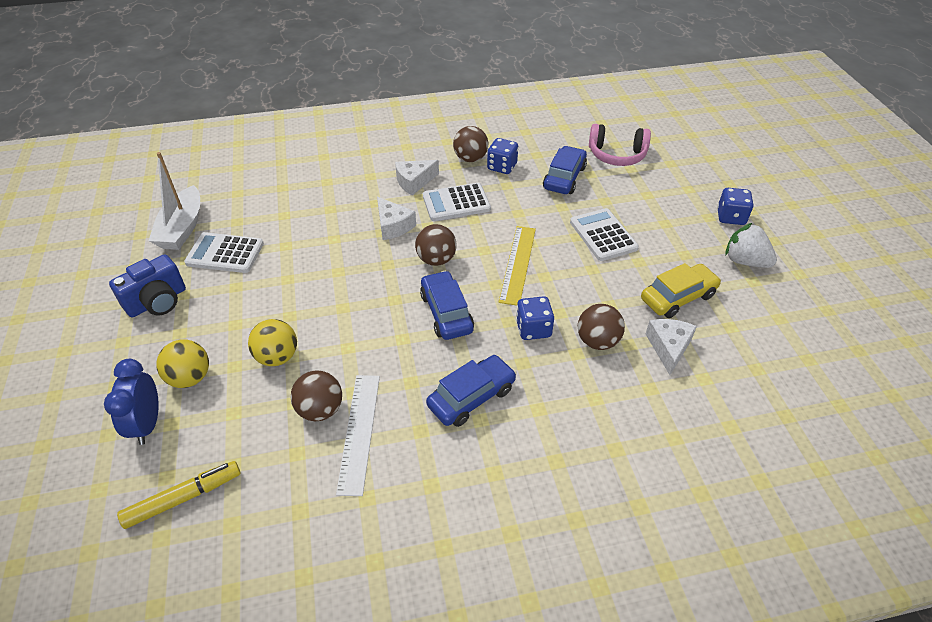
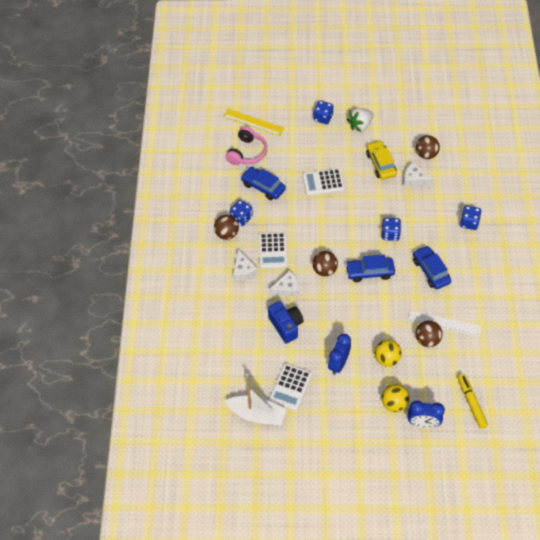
camera: 75 degrees left, 10 degrees up
(157, 301) = (327, 425): blue camera -> blue camera (286, 326)
(266, 299) = (338, 364): none -> blue clock
(518, 264) = (338, 230): yellow ruler -> yellow ruler (253, 122)
(597, 341) = (404, 208): brown ball -> brown ball (426, 154)
(606, 447) = (469, 223): none -> blue dice

